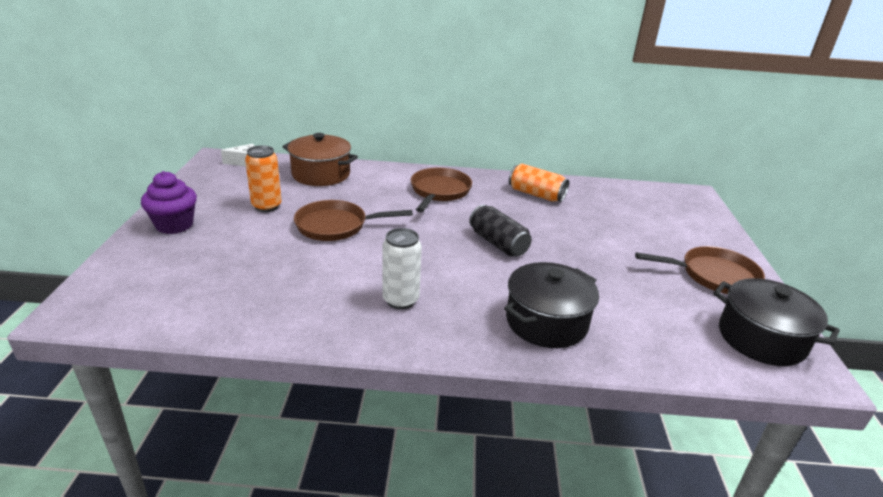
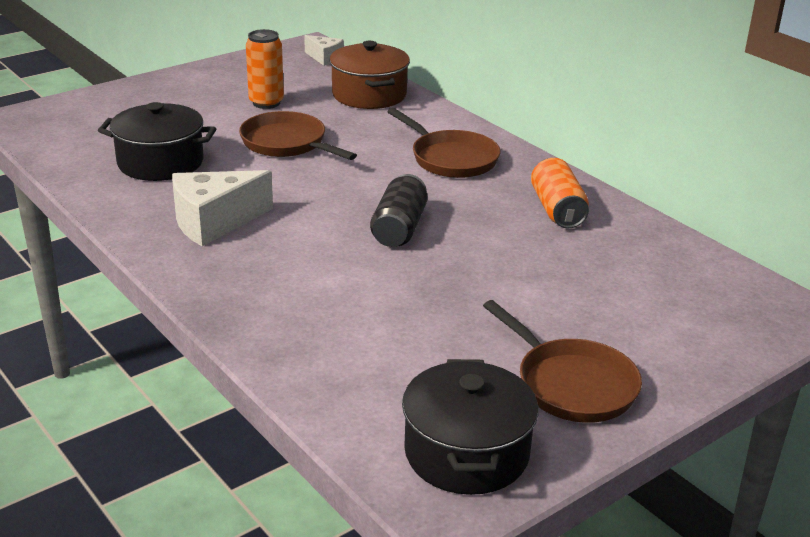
camera: 50 degrees right, 0 degrees up
(174, 225) = (174, 88): purple cupcake -> none
(400, 300) = (214, 222): white can -> white cheese
(439, 191) = (450, 158): brown pan -> brown pan turned 75 degrees clockwise
(546, 322) = (290, 305): black pot -> black pot (160, 163)

